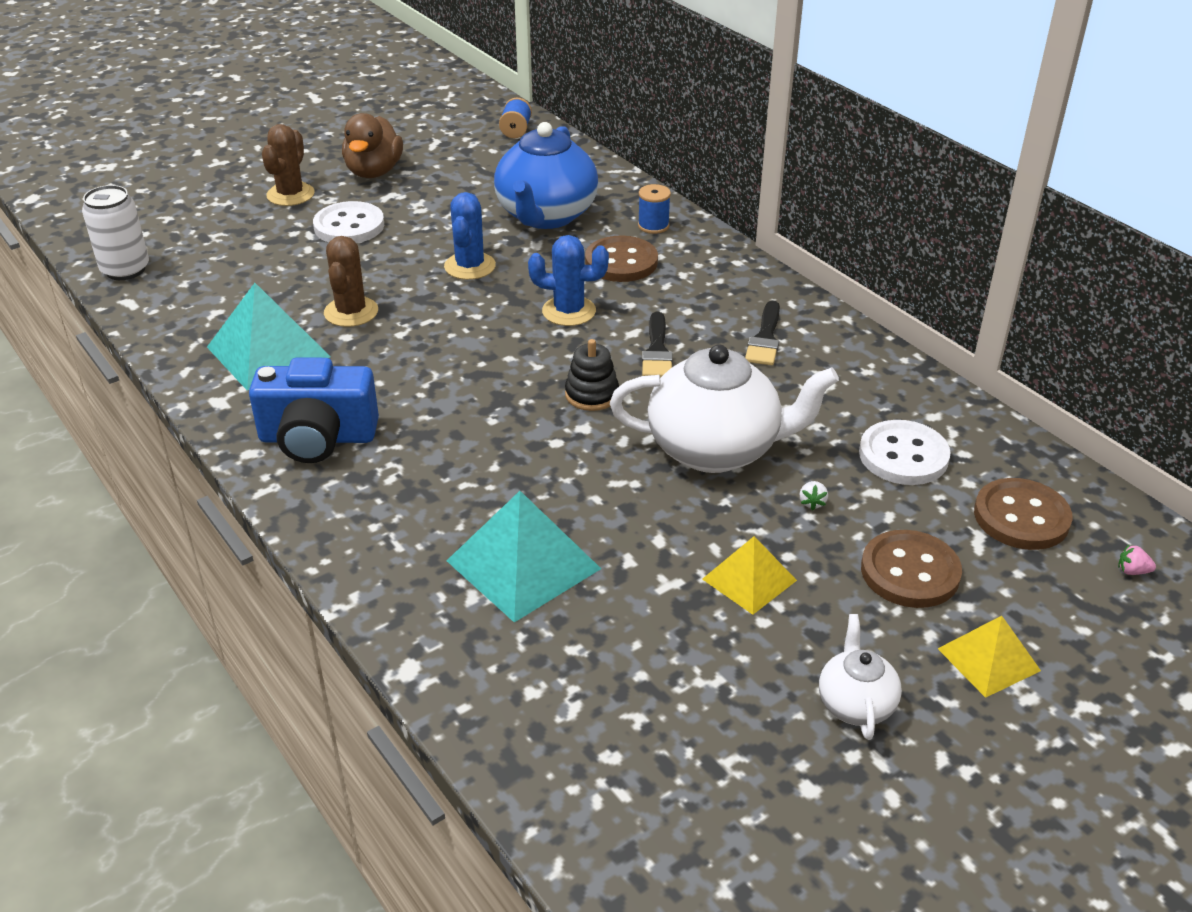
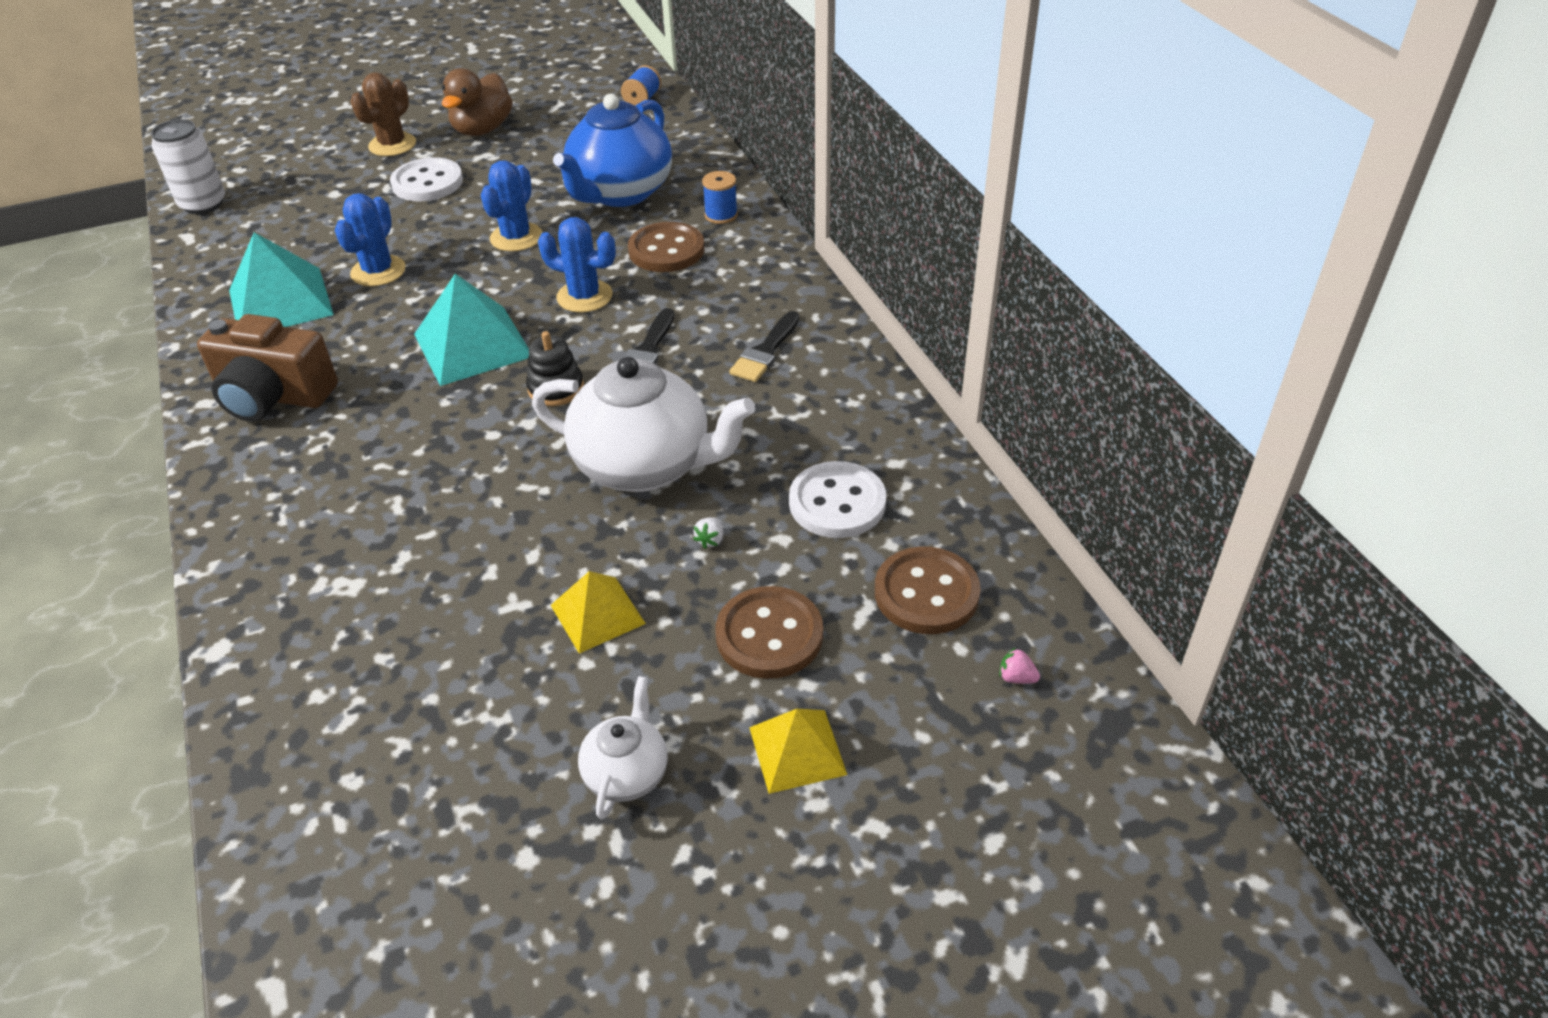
camera: 15 degrees right, 5 degrees up
(318, 438) = (273, 396): blue camera -> brown camera
(351, 312) = (378, 271): brown cactus -> blue cactus
(523, 565) = (386, 559): turquoise pyramid -> turquoise pyramid (473, 345)

